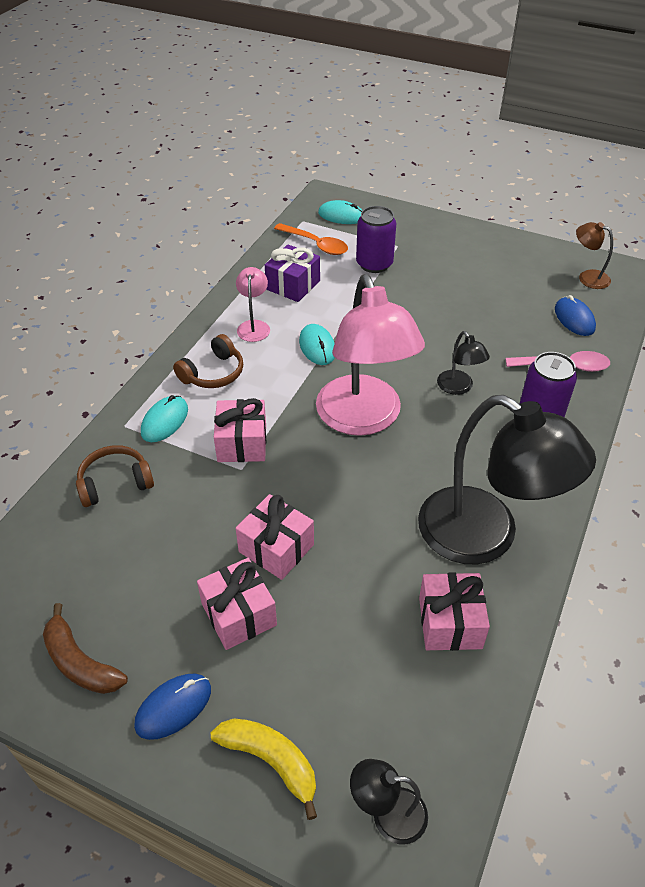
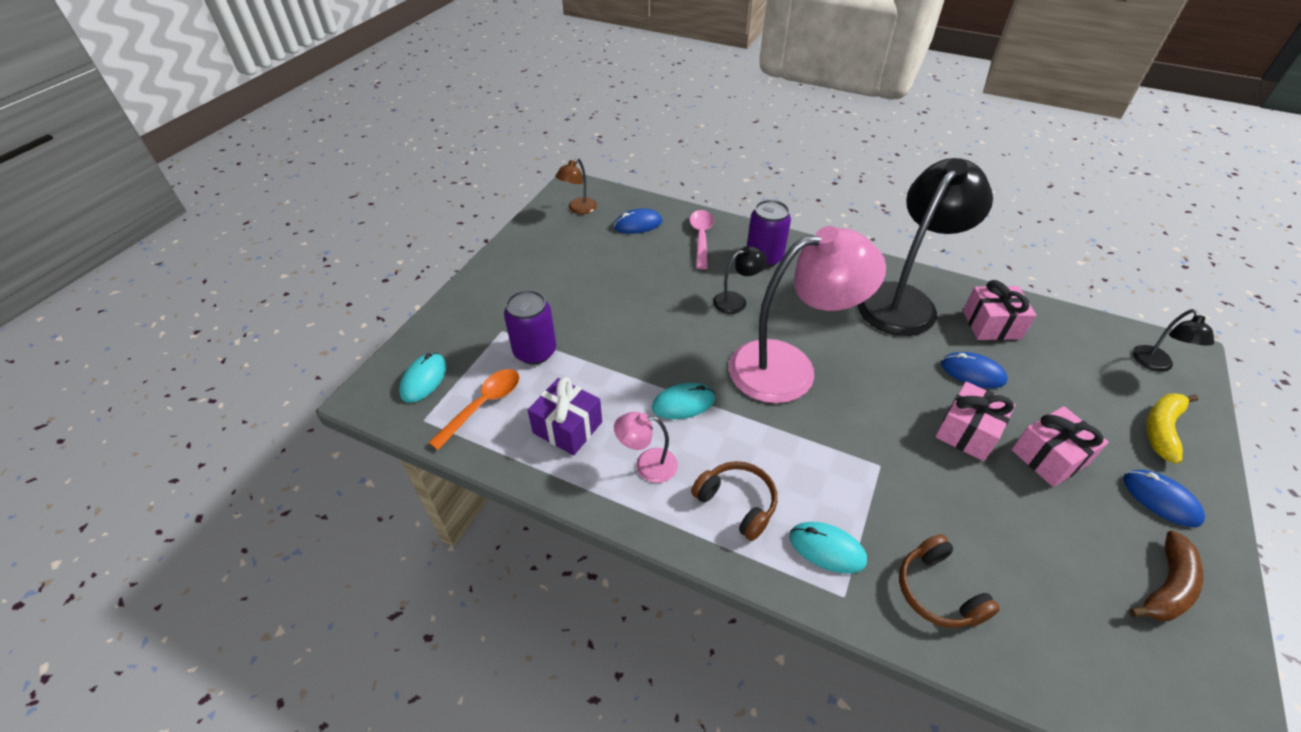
camera: 90 degrees left, 0 degrees up
(242, 443) = (844, 466): pink gift -> none
(363, 577) = (972, 372): none -> blue mouse

